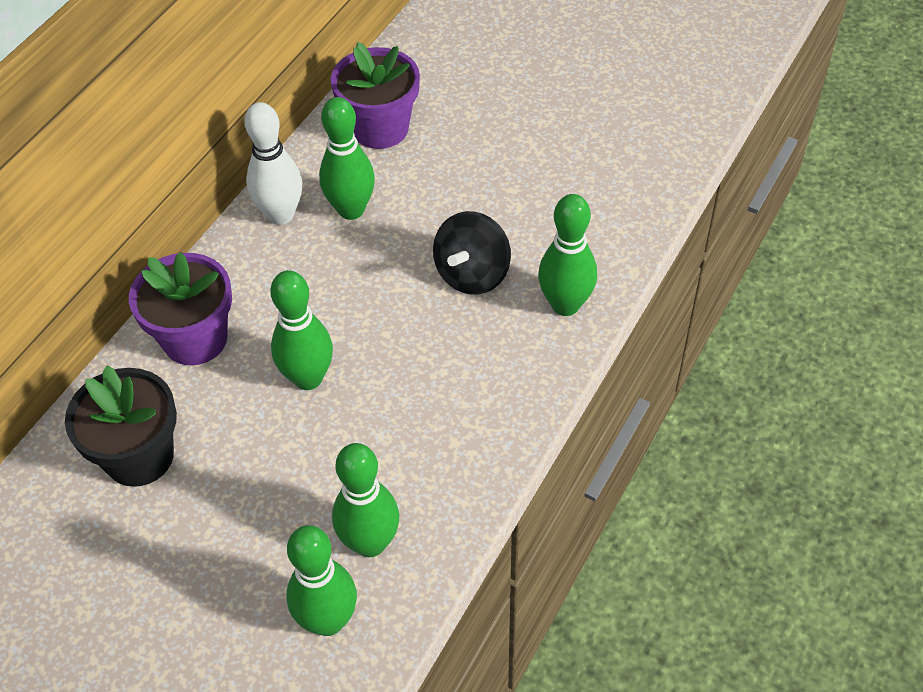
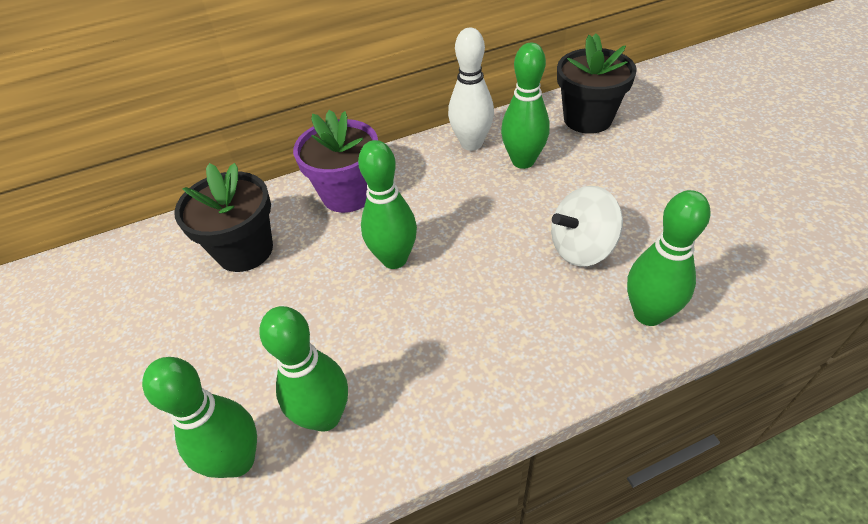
camera: 40 degrees right, 5 degrees down
(380, 128) = (587, 119): purple flower pot -> black flower pot
(472, 274) = (581, 248): black spinning top -> white spinning top

